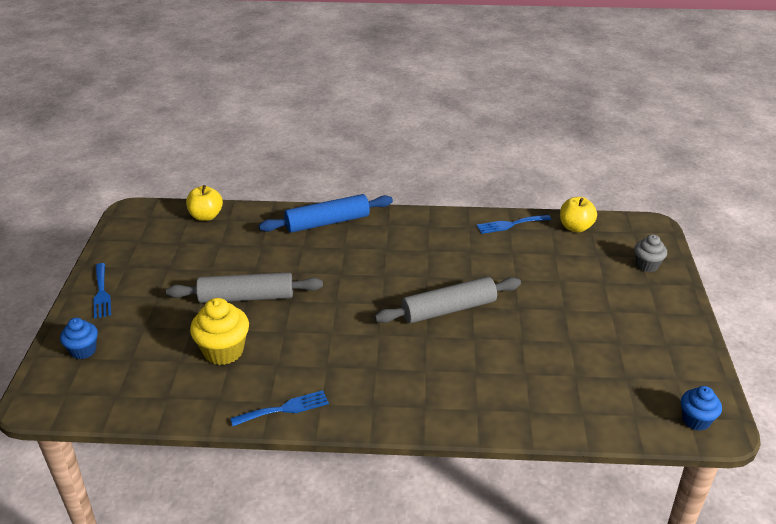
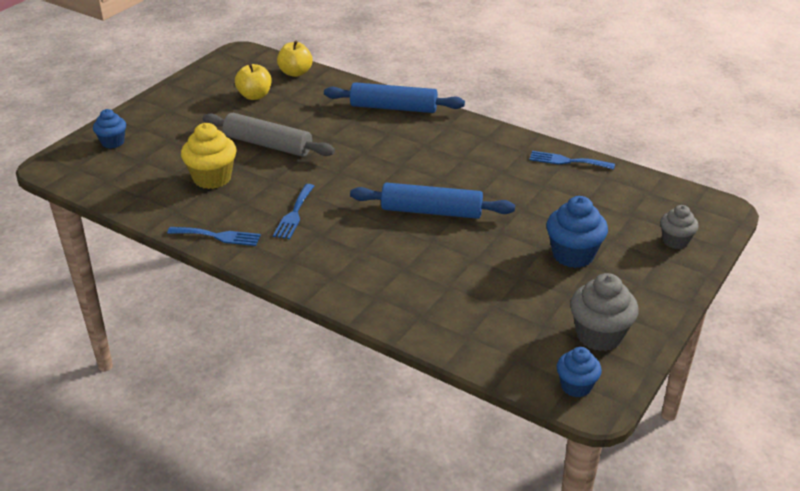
camera: 30 degrees right, 0 degrees up
(101, 293) = (162, 106): blue fork -> blue fork (294, 214)
(448, 309) = (431, 211): grey rolling pin -> blue rolling pin
(575, 227) = (634, 184): yellow apple -> yellow apple (254, 96)
(589, 306) = (573, 255): none -> blue cupcake
(671, 368) = (599, 335): none -> grey cupcake

